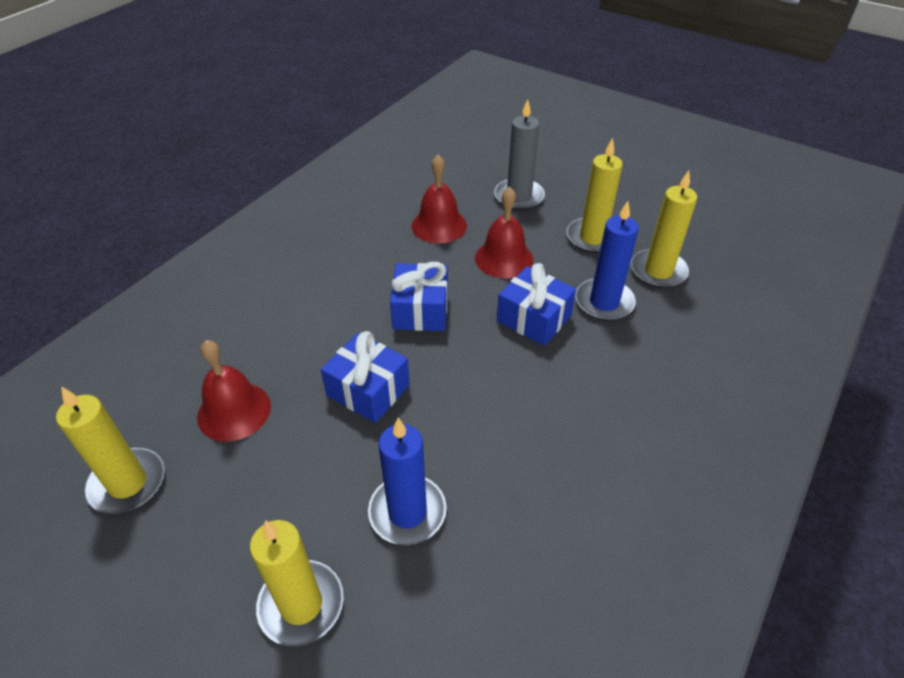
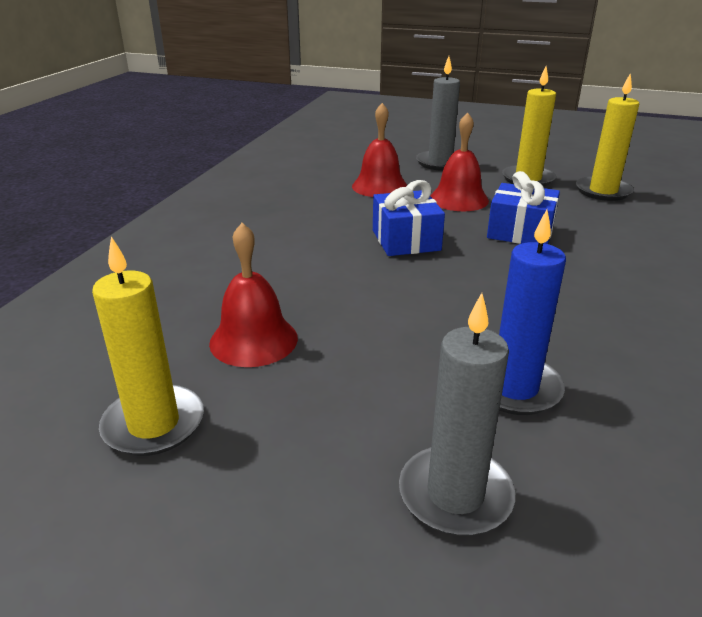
camera: 15 degrees left, 15 degrees down
(301, 604) = (455, 494): yellow candle -> grey candle
(368, 390) = (395, 301): blue gift -> none
(604, 302) = (574, 214): blue candle -> none

